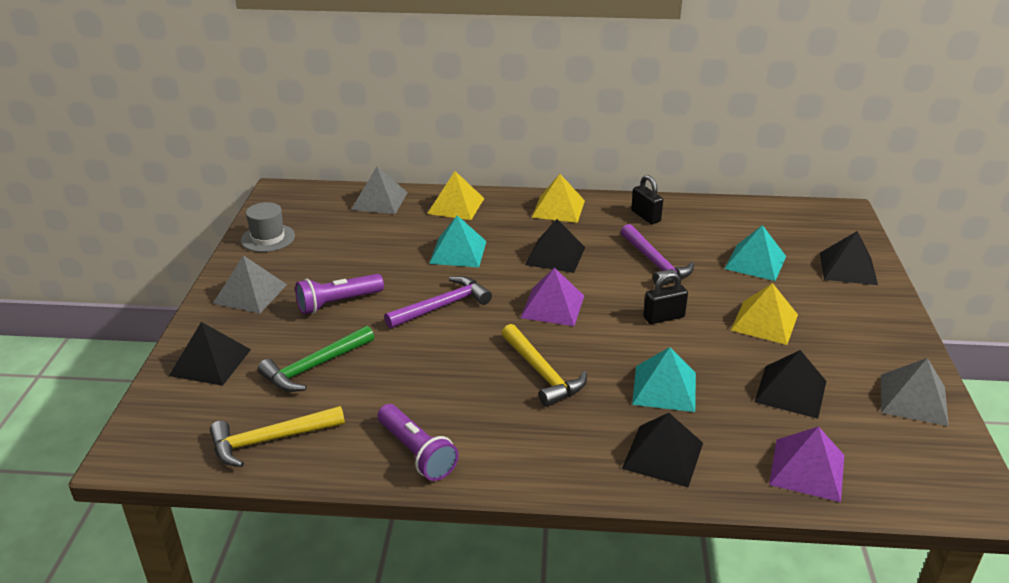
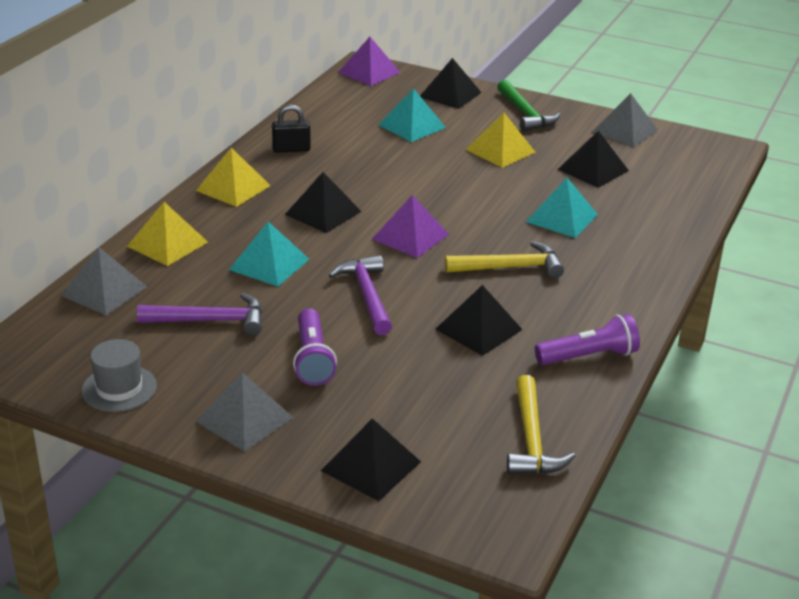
camera: 70 degrees left, 0 degrees up
(314, 367) = (424, 393): green hammer -> green hammer (525, 114)
(655, 263) = (377, 169): purple hammer -> purple hammer (210, 321)
(663, 317) = (464, 190): black padlock -> none
(663, 455) = (642, 242): black pyramid -> black pyramid (478, 329)
(807, 469) = (680, 193): purple pyramid -> purple pyramid (369, 72)

